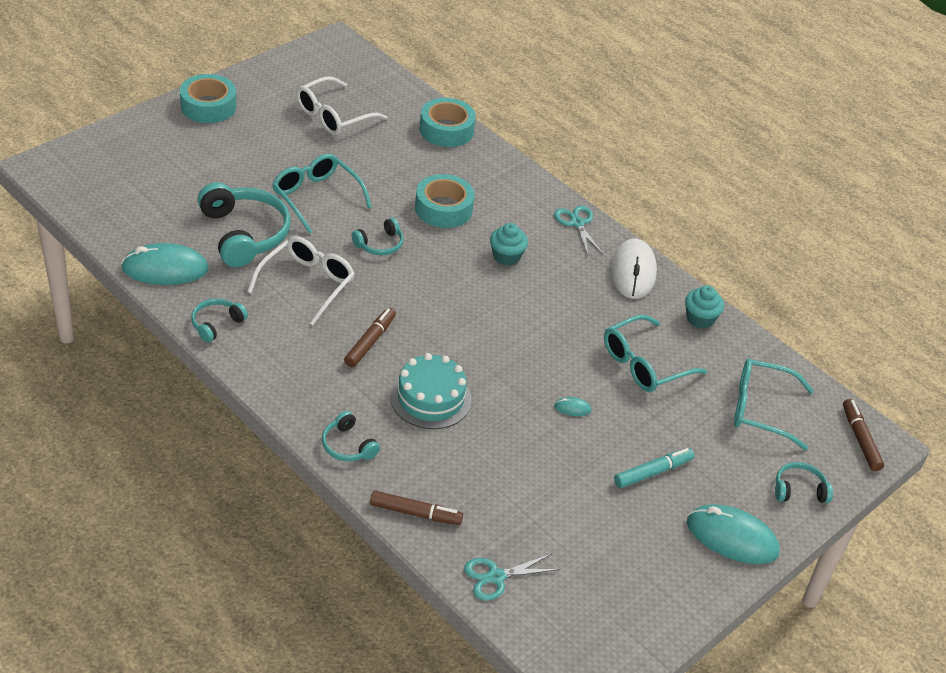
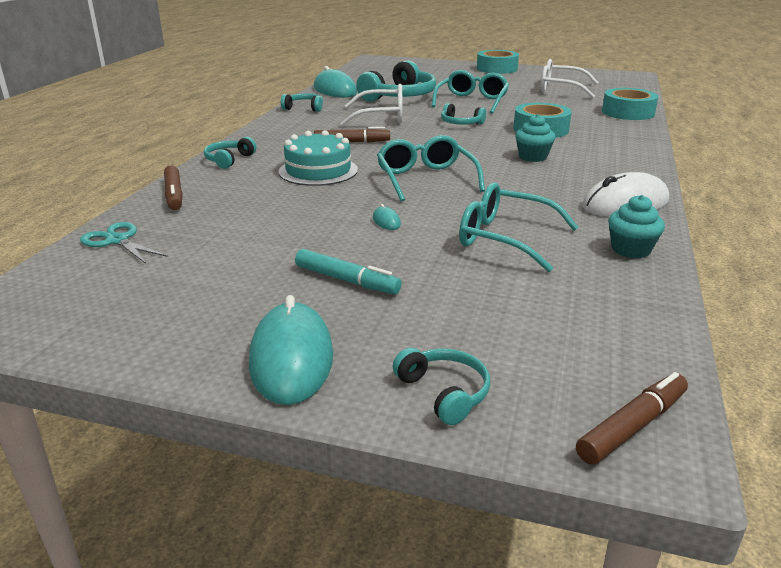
camera: 65 degrees right, 15 degrees down
(577, 223) = (634, 169): turquoise scissors -> none
(761, 409) = (552, 323): turquoise glasses -> turquoise glasses (426, 179)

